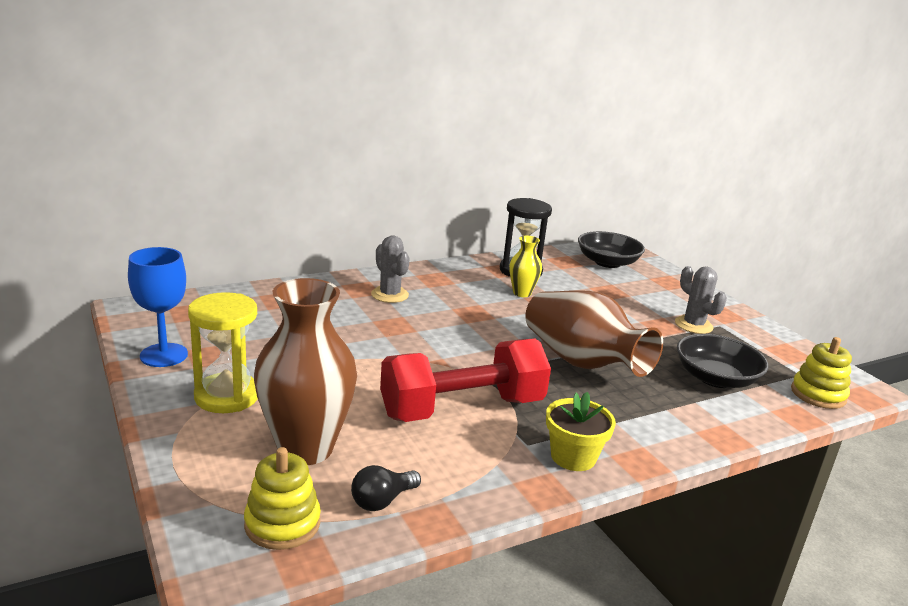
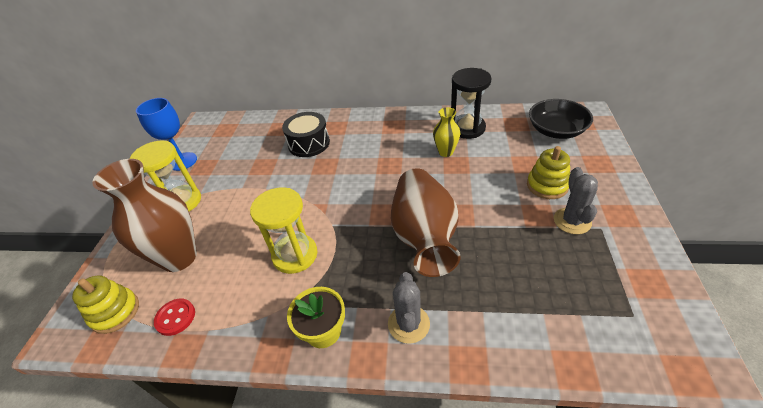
camera: 40 degrees right, 20 degrees up
(345, 308) = (309, 143): none -> black drum
(382, 500) = (175, 317): black light bulb -> red button
(390, 295) = (348, 136): grey cactus -> grey cactus (408, 324)
(462, 408) = (295, 255): red dumbbell -> yellow hourglass
(715, 378) = (530, 291): black bowl -> none
(818, 394) = (629, 349): yellow stacking toy -> yellow stacking toy (547, 185)

